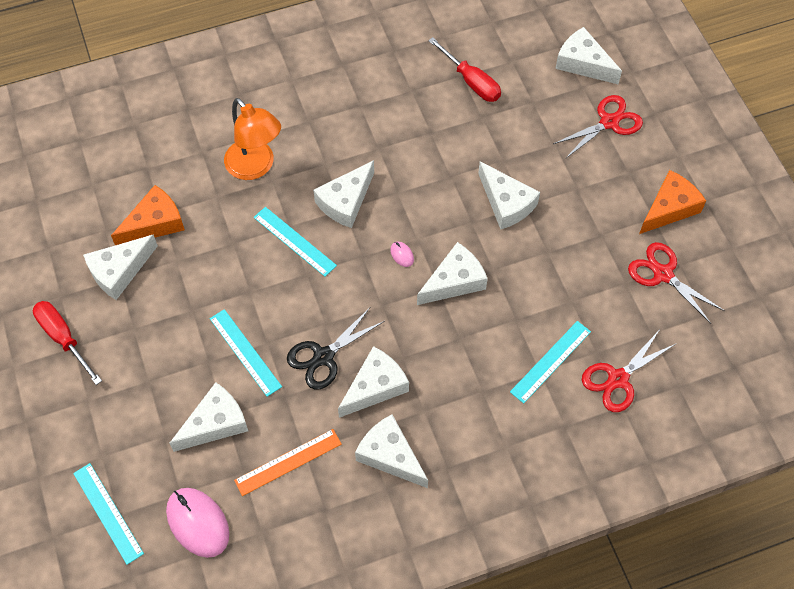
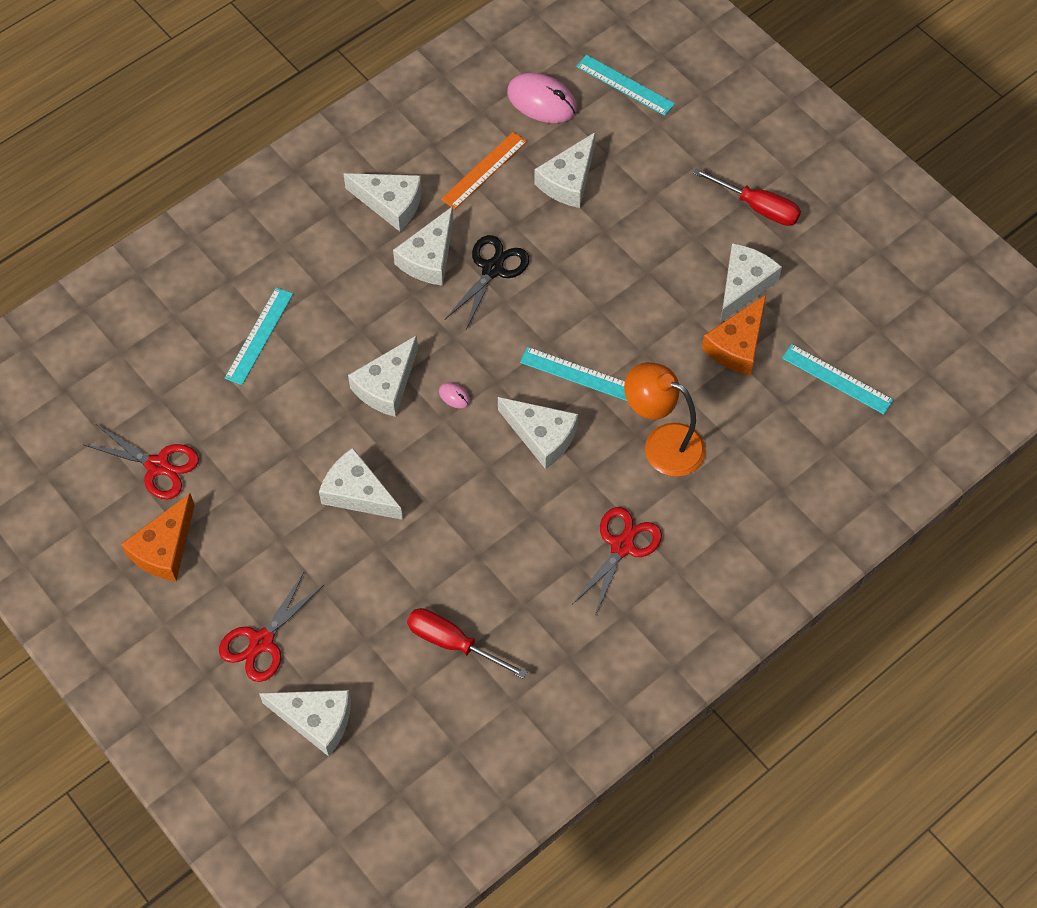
camera: 160 degrees right, 0 degrees up
(245, 352) = (572, 250): turquoise ruler -> turquoise ruler (837, 379)
(345, 201) = (541, 436): white cheese -> white cheese turned 105 degrees clockwise
(618, 379) = (185, 340): red scissors -> red scissors (622, 546)

